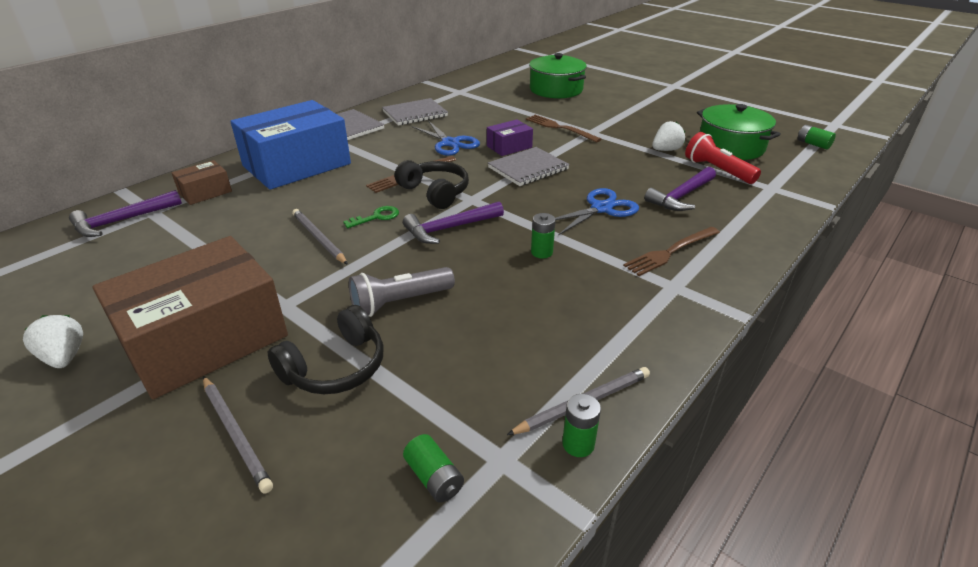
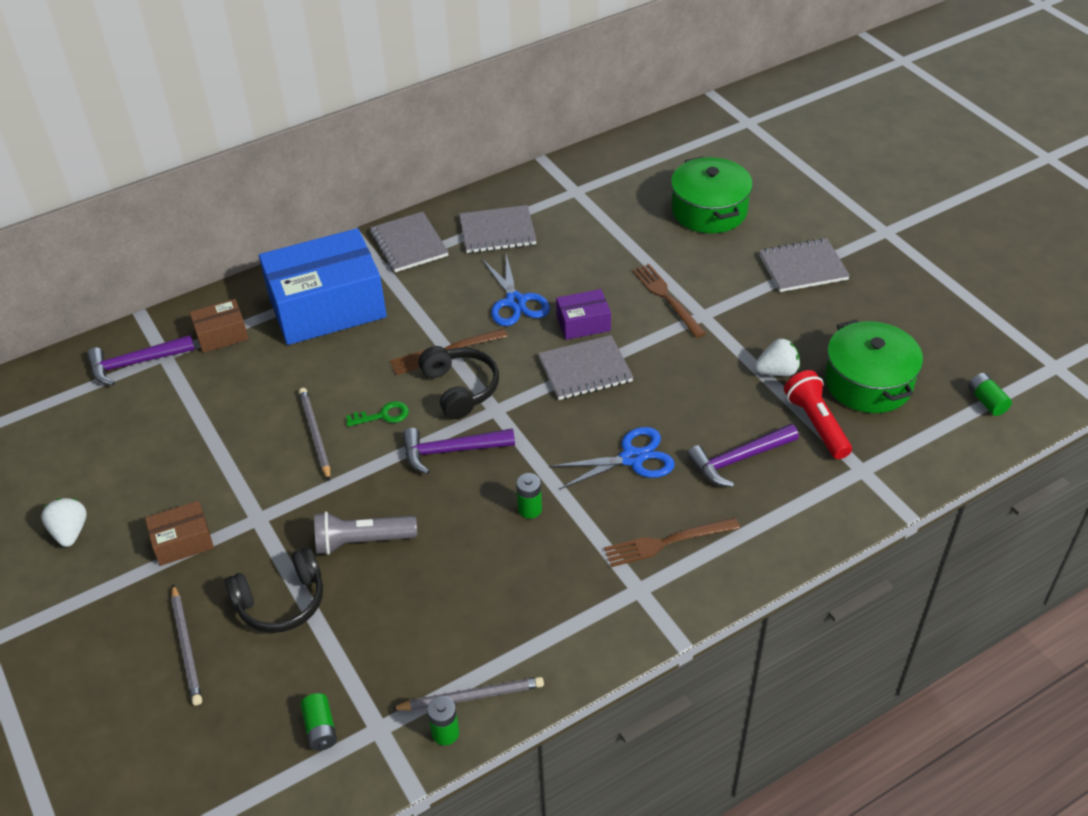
camera: 20 degrees right, 10 degrees up
(205, 339) = (183, 542): brown box -> brown box, size x0.45
(638, 105) = (803, 267): none -> grey notebook

